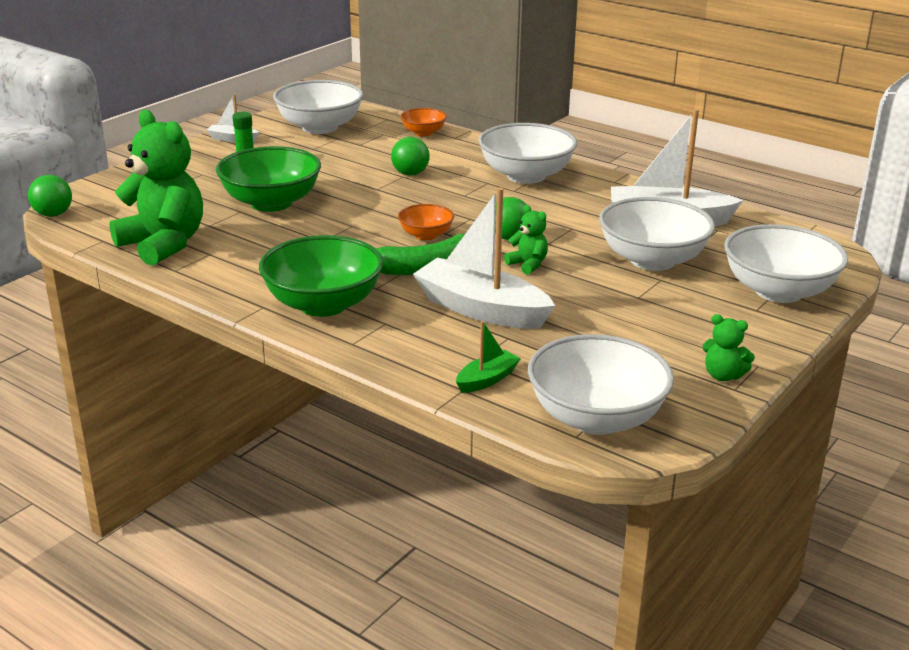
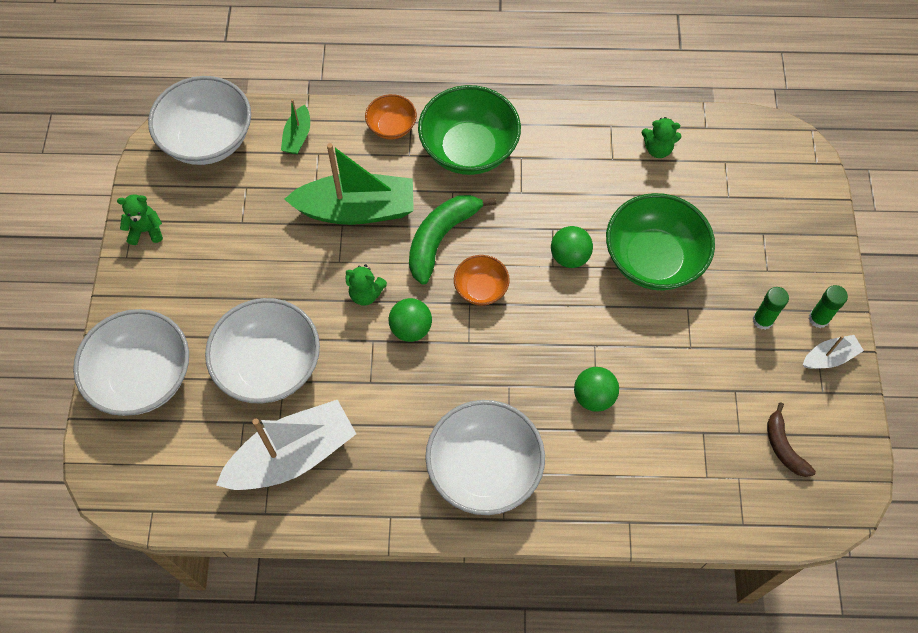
camera: 145 degrees right, 35 degrees up
(53, 214) = (787, 134): green ball -> green ball (569, 257)
(163, 244) = (657, 149): green teddy bear -> green teddy bear, size x0.44
(209, 150) = (818, 318): none -> green glue stick
(320, 127) = (783, 447): white bowl -> brown banana
(423, 133) = (671, 511): orange bowl -> orange bowl (392, 127)
(481, 309) = (356, 210): white boat -> green boat

